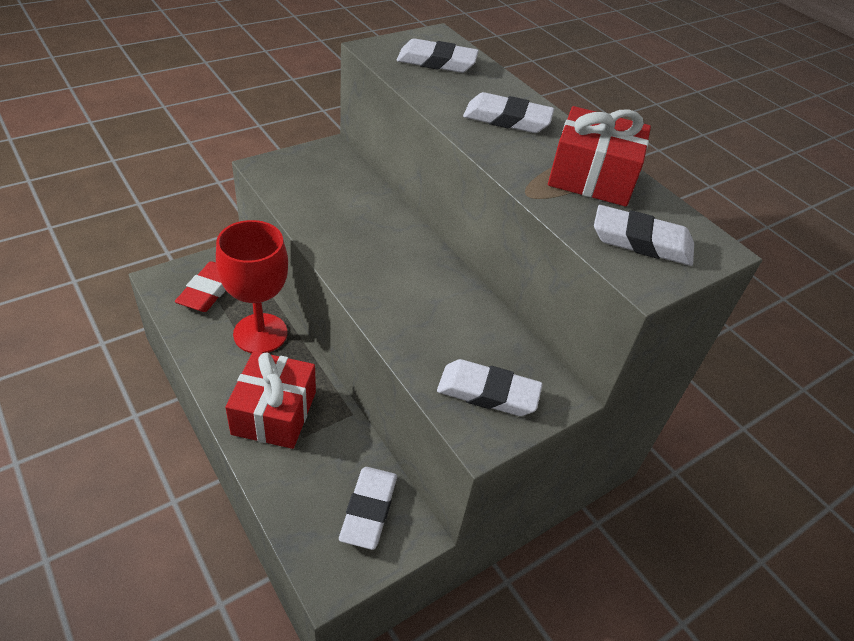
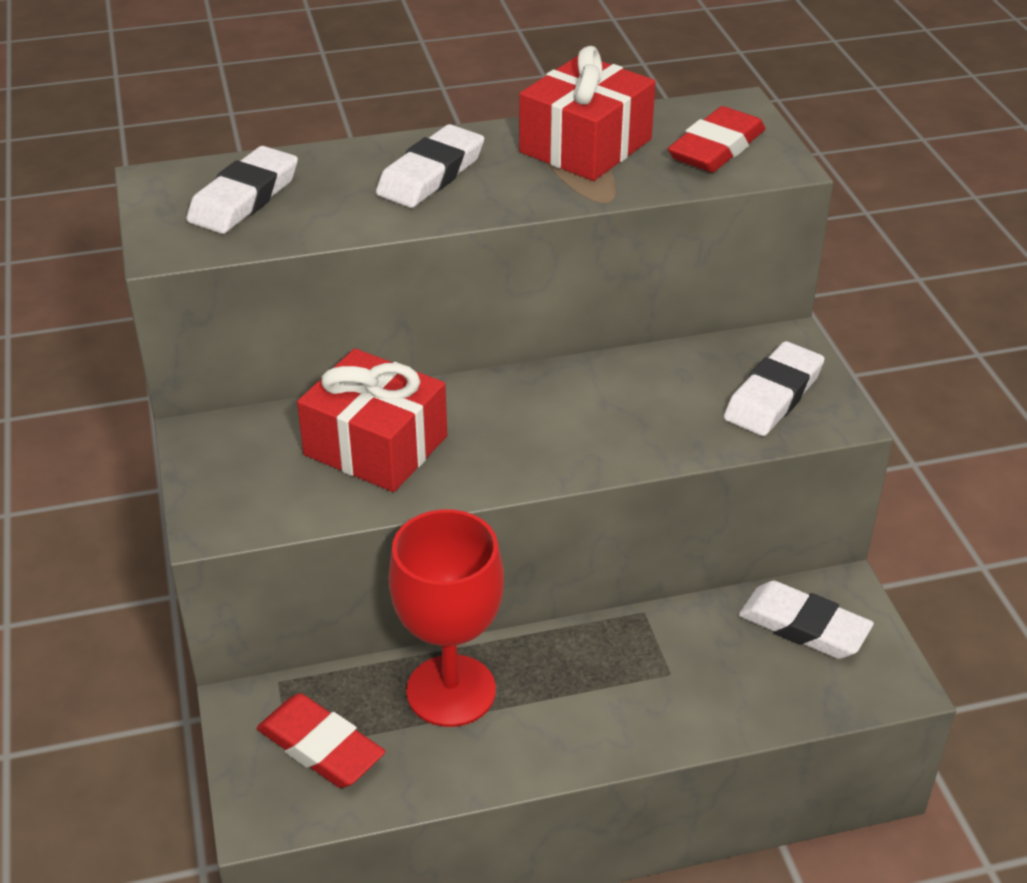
camera: 65 degrees left, 5 degrees down
(274, 413) = (619, 697): red gift -> red gift (375, 446)
(641, 241) = (716, 148): white eraser -> red eraser

